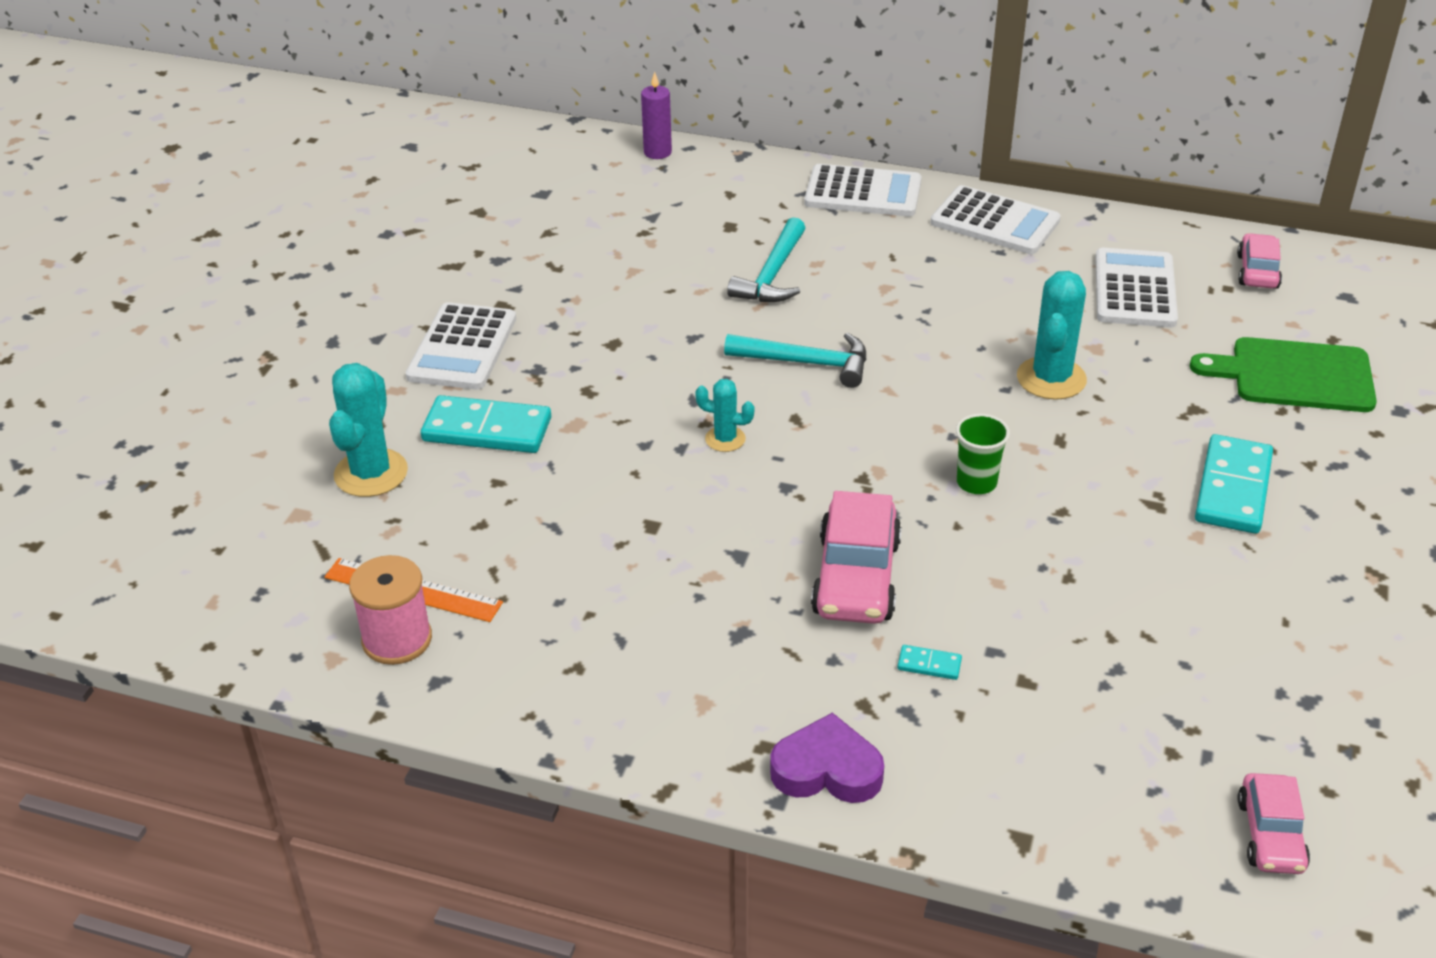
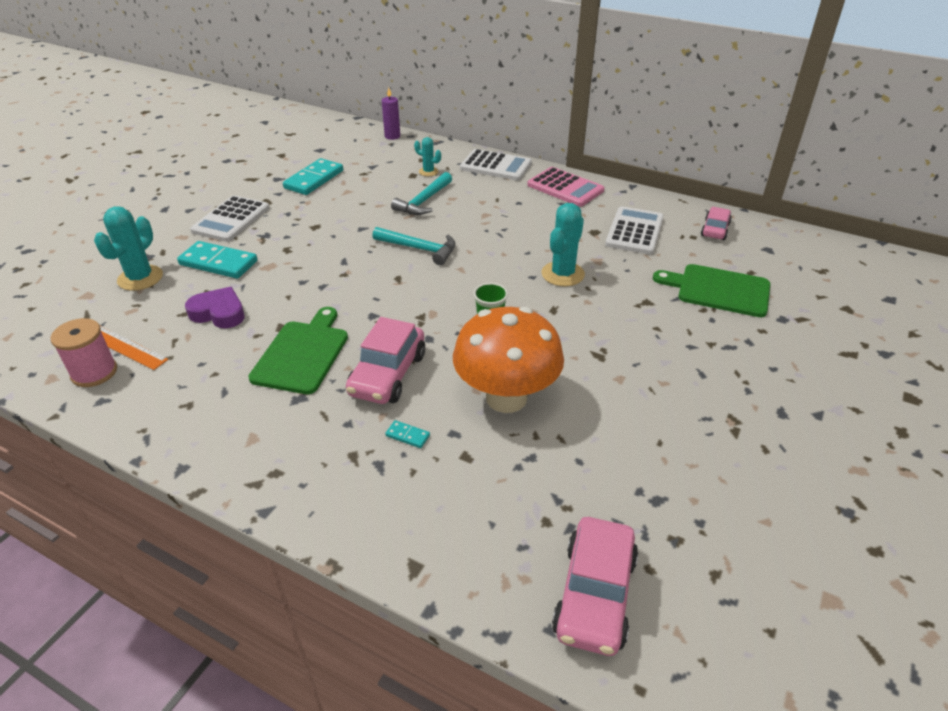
camera: 10 degrees right, 0 degrees up
(709, 564) = (302, 354): none -> green cutting board
(725, 439) = (350, 284): turquoise cactus -> turquoise cactus (428, 172)
(827, 769) = (307, 495): purple heart -> purple heart (219, 313)
(995, 222) = (565, 188): white calculator -> pink calculator
(1046, 588) = (506, 398): none -> orange mushroom
(1232, 488) = (654, 352): turquoise domino -> turquoise domino (314, 179)
(1270, 835) = (595, 595): pink car -> pink car, size x1.64

